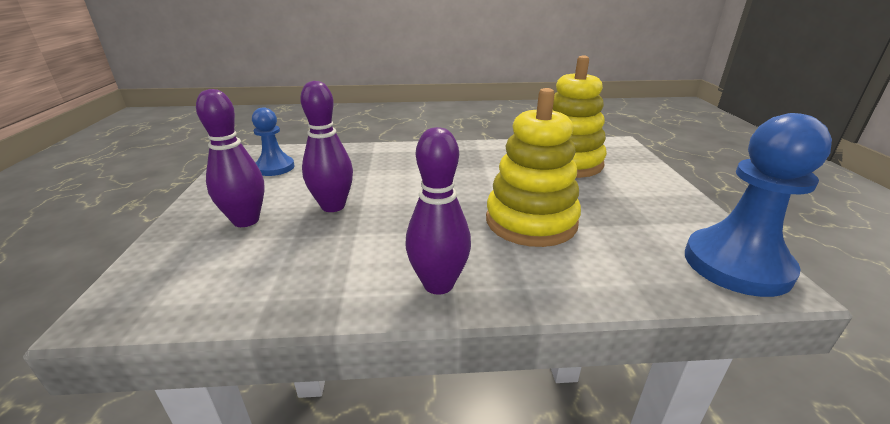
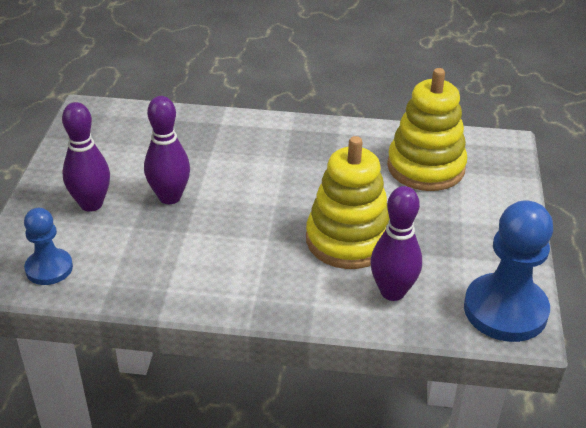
camera: 10 degrees right, 10 degrees up
(275, 167) = (117, 136): blue pawn -> blue pawn (49, 268)
(438, 284) = (243, 291): purple bowling pin -> purple bowling pin (392, 292)

